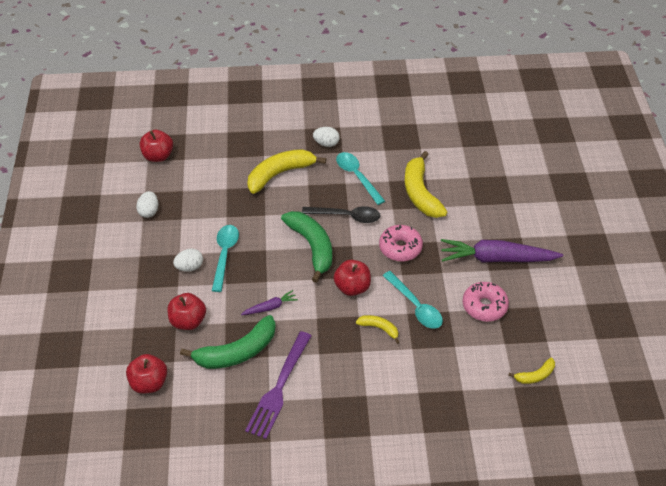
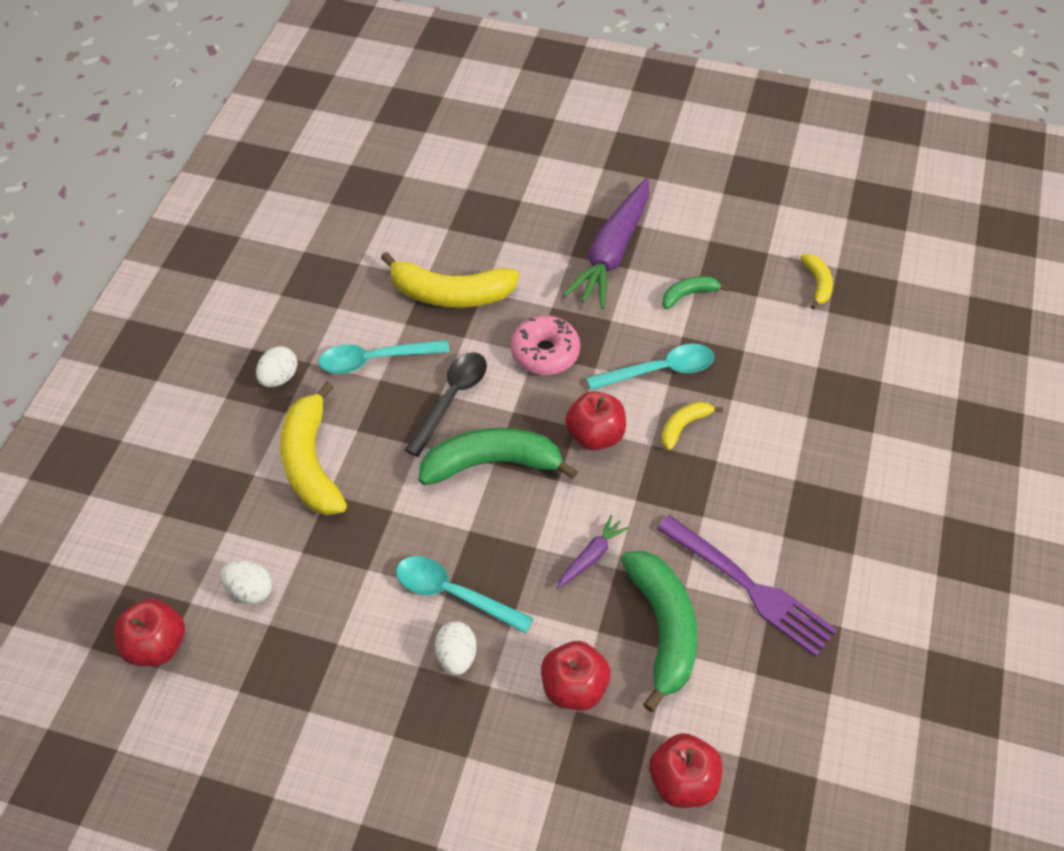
camera: 70 degrees left, 5 degrees up
(149, 211) = (291, 694): white egg -> white egg (250, 590)
(270, 307) = (591, 556): purple carrot -> purple carrot turned 45 degrees clockwise
(484, 306) = (688, 295): pink donut -> green banana

